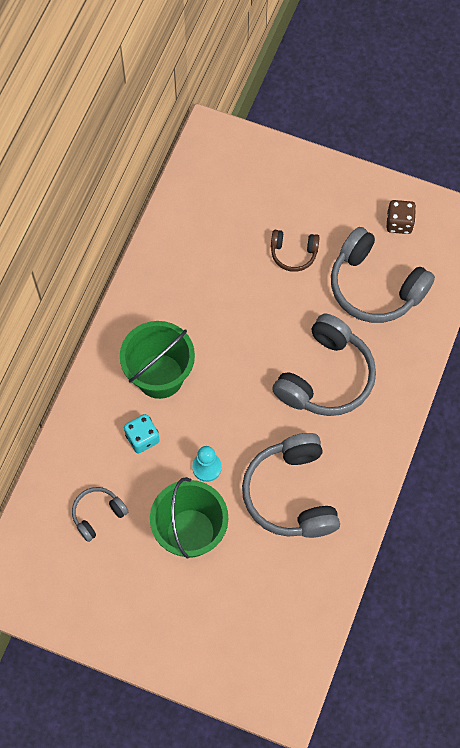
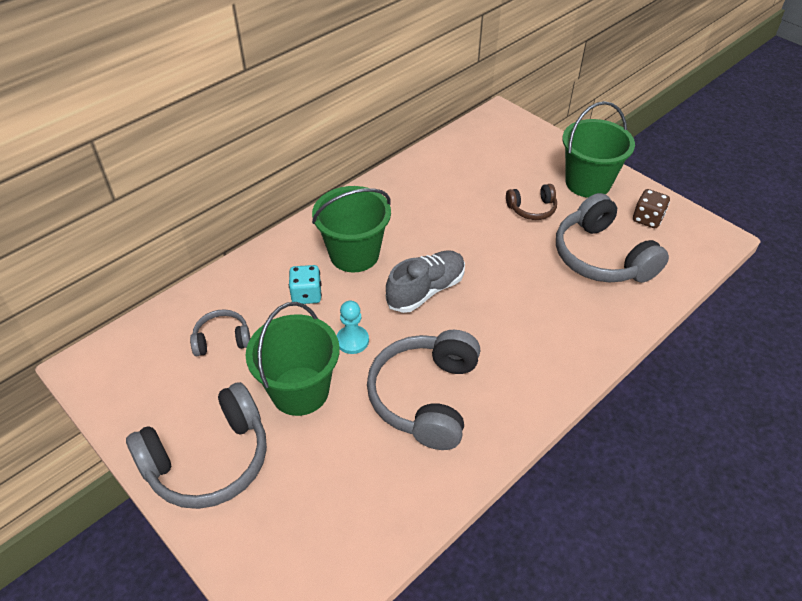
camera: 25 degrees right, 20 degrees down
(242, 389) = (426, 290): none -> grey shoe
(293, 253) = (532, 209): brown headphones -> brown headphones turned 45 degrees counterclockwise
(326, 377) = (516, 310): grey headphones -> grey headphones (209, 460)
(331, 198) = (588, 183): none -> green bucket

